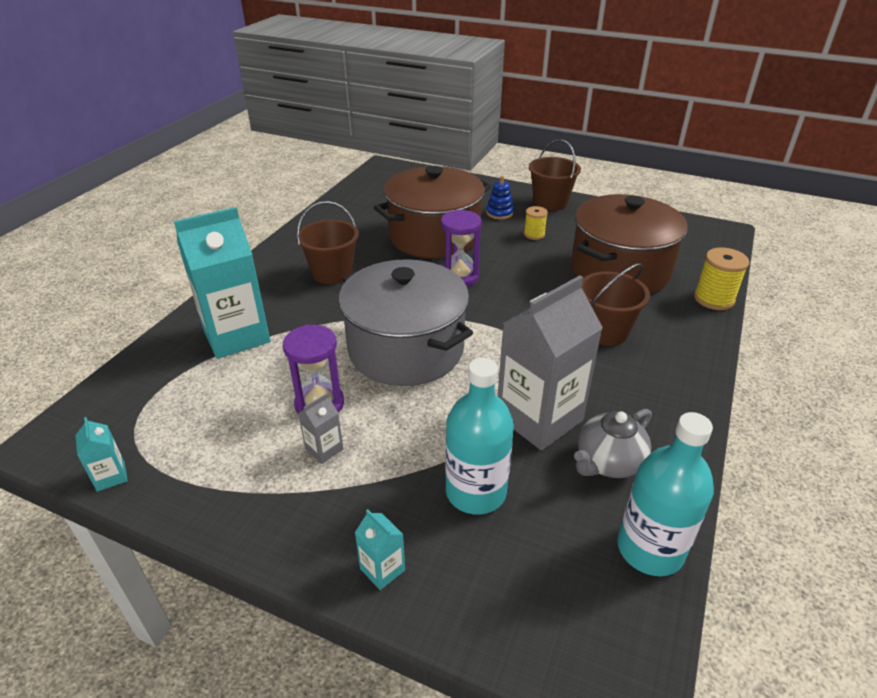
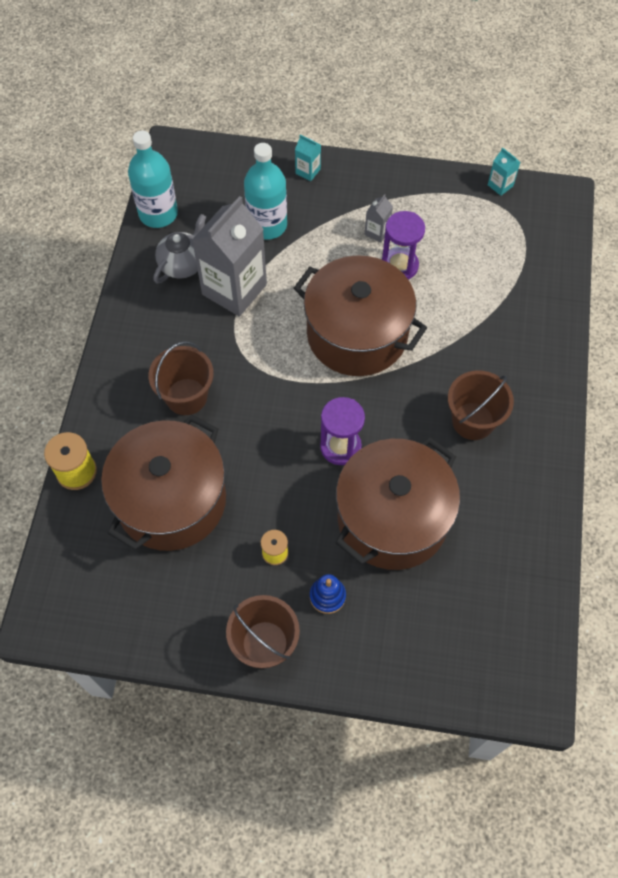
camera: 165 degrees right, 25 degrees up
(236, 336) = (507, 316): turquoise carton -> none
(406, 349) = (357, 334): grey pot -> brown pot

